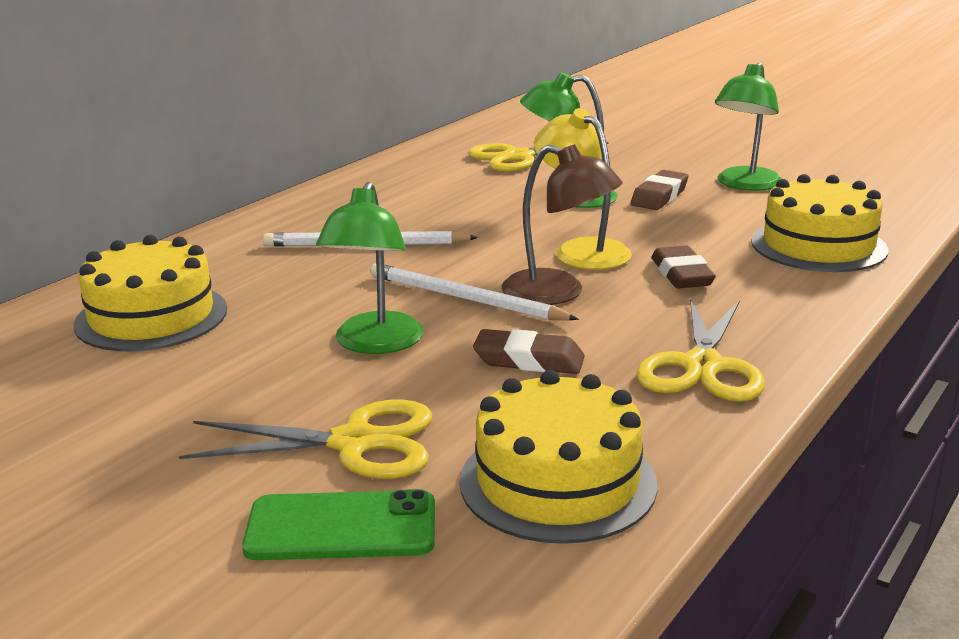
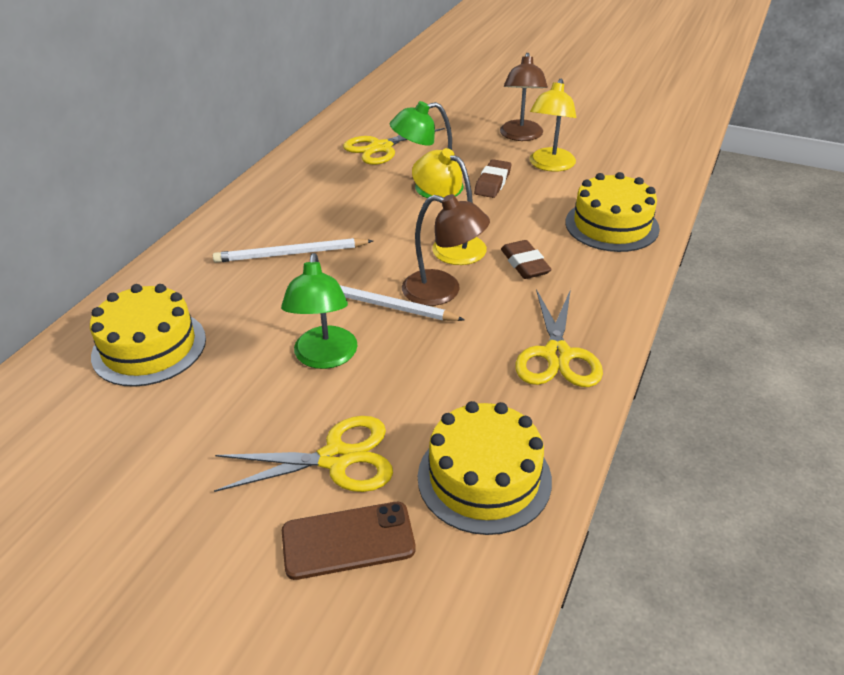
camera: 10 degrees left, 15 degrees up
(341, 527) = (348, 541): green phone -> brown phone
(529, 360) = (438, 362): brown eraser -> none
(712, 156) = (521, 136): none -> brown lamp
(745, 185) = (550, 165): green lamp -> yellow lamp

